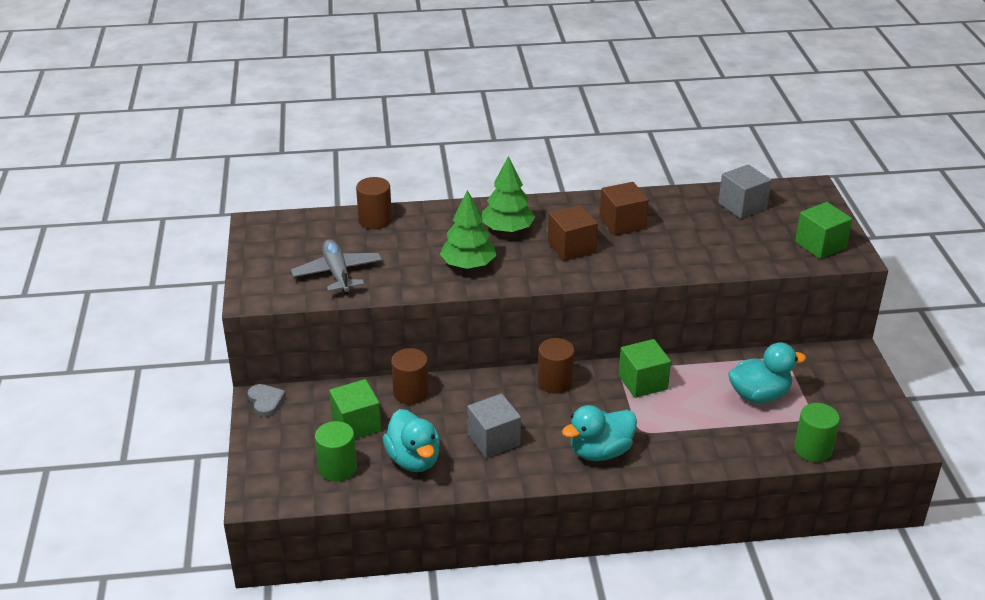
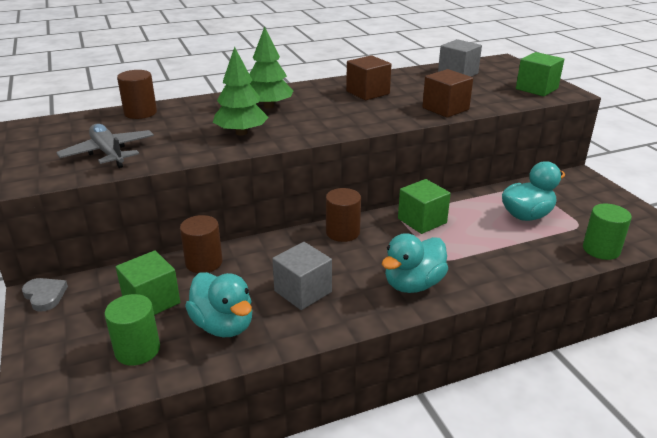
camera: 15 degrees left, 5 degrees down
(571, 247) = (332, 111): brown cube -> brown cube (445, 108)

